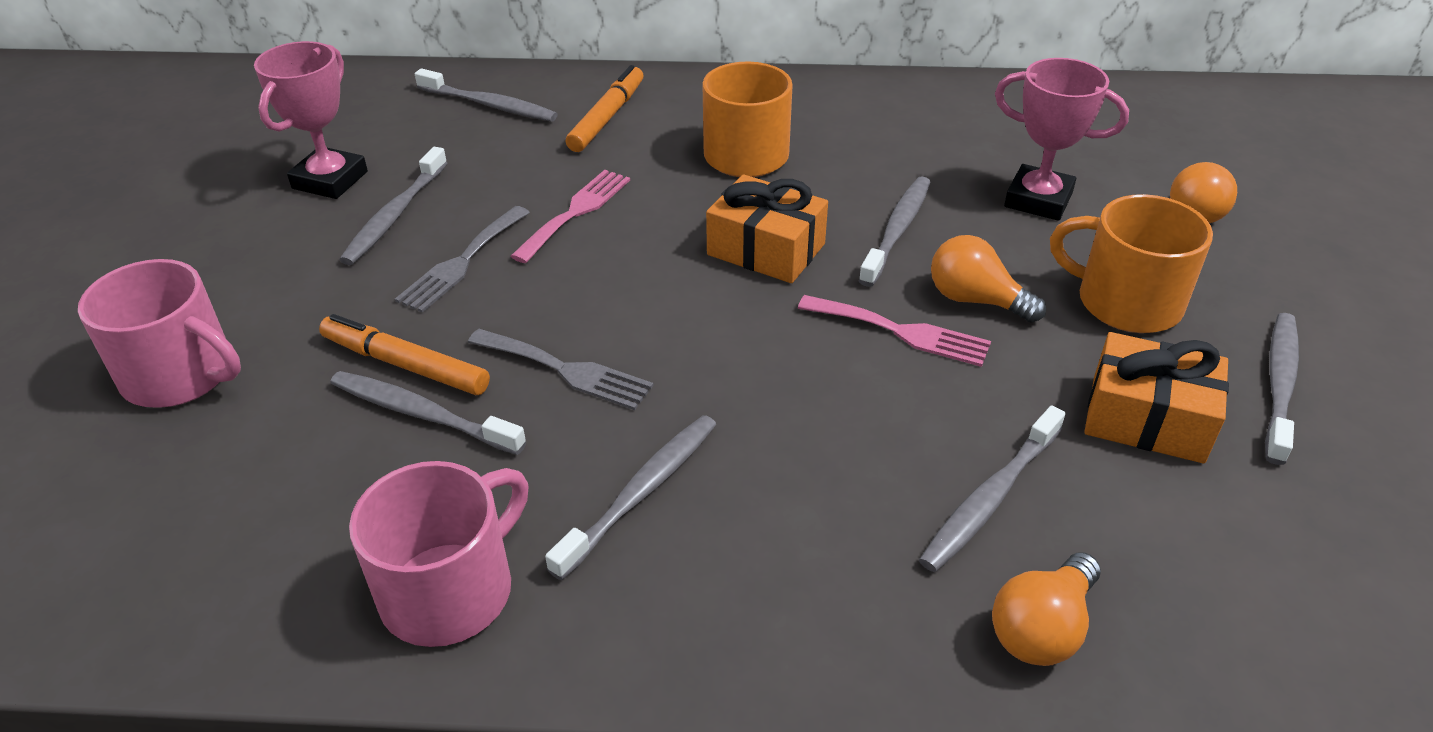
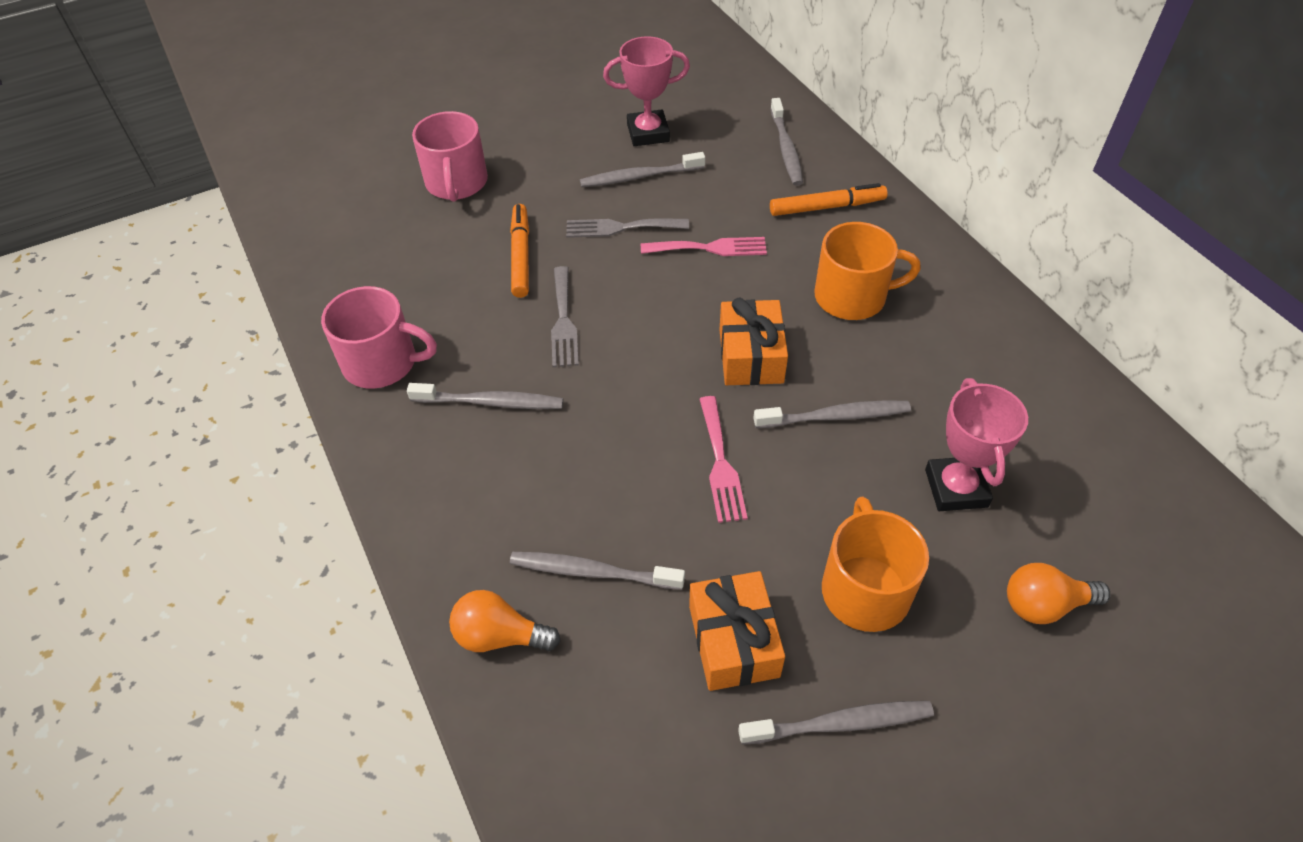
camera: 60 degrees right, 10 degrees up
(423, 414) = (489, 284): grey toothbrush -> none
(975, 300) = (790, 493): orange light bulb -> none

